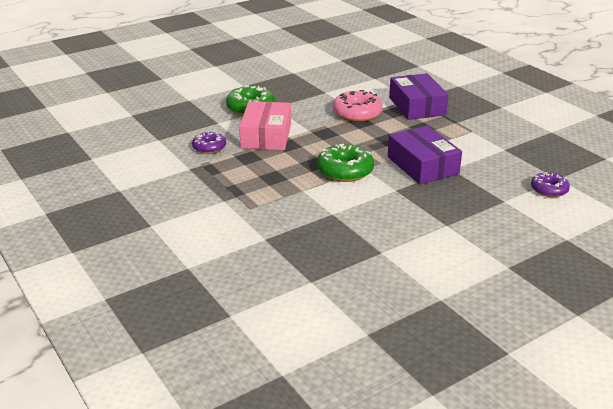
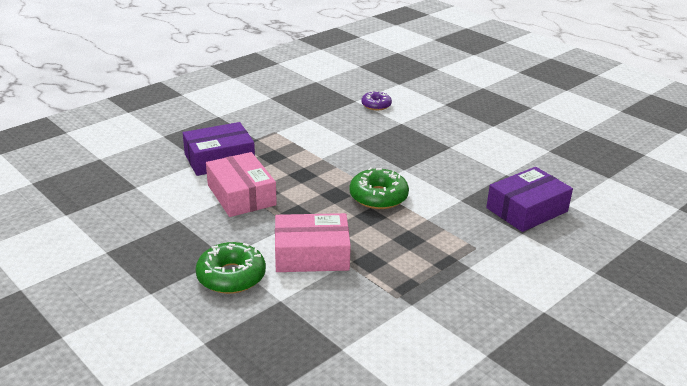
camera: 100 degrees left, 0 degrees up
(209, 147) = (353, 296): purple donut -> none
(357, 113) = (241, 195): pink donut -> pink box
(422, 165) = (353, 156): purple box -> purple box (527, 210)

